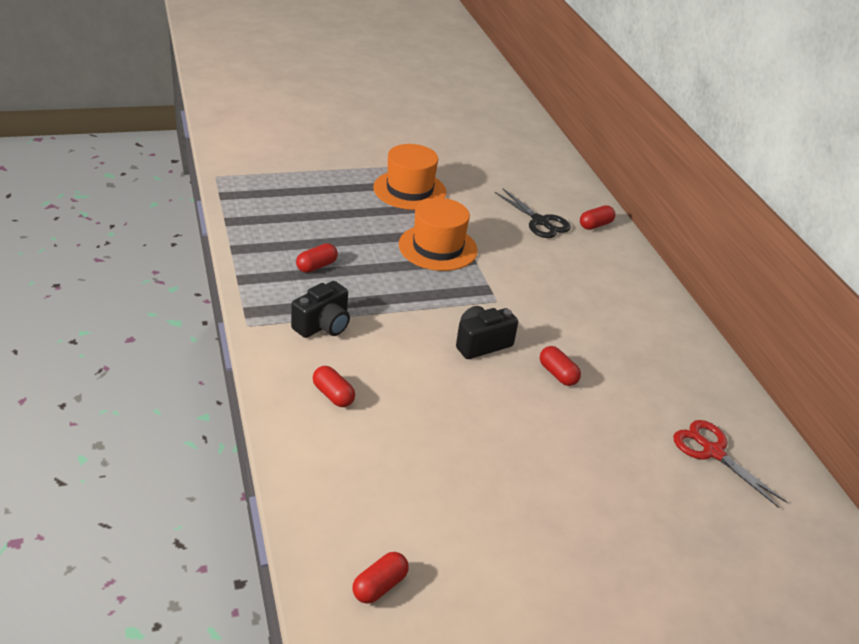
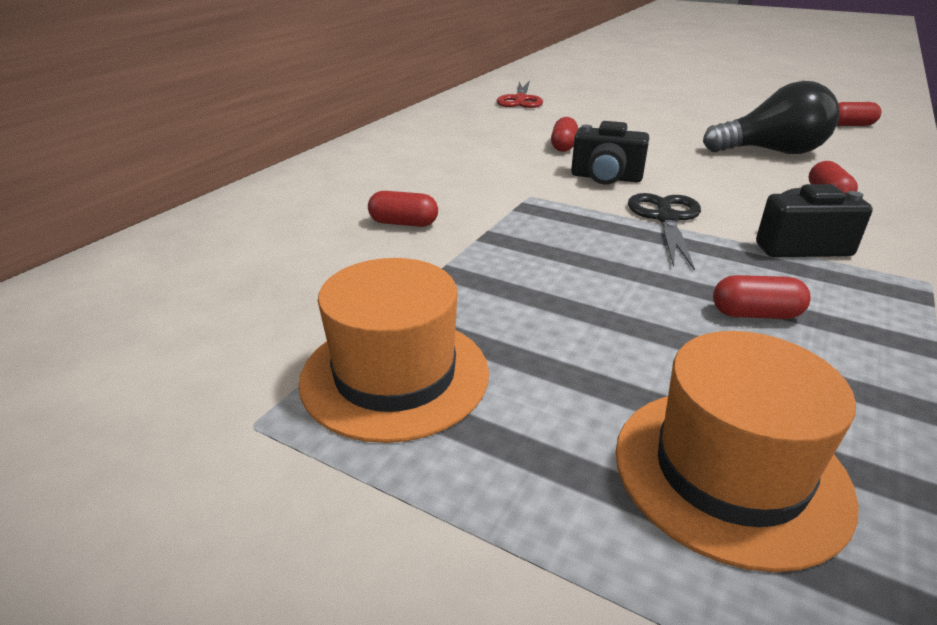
camera: 130 degrees left, 5 degrees down
(411, 455) = (771, 152): none -> black light bulb
(438, 247) = (510, 264): orange hat -> orange hat (730, 471)
(540, 221) = (301, 238): black scissors -> black scissors (666, 218)
(595, 225) = (248, 209): red capsule -> red capsule (403, 223)

